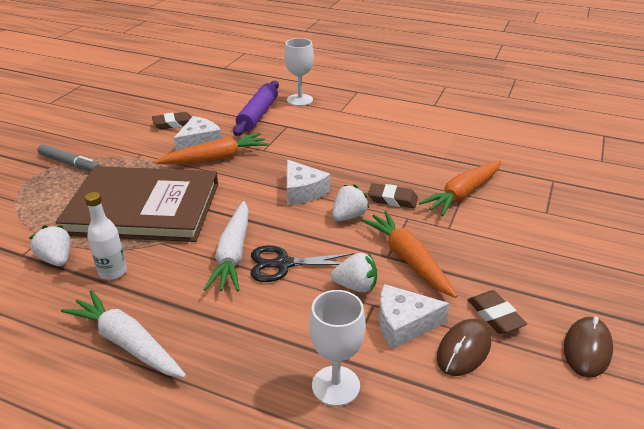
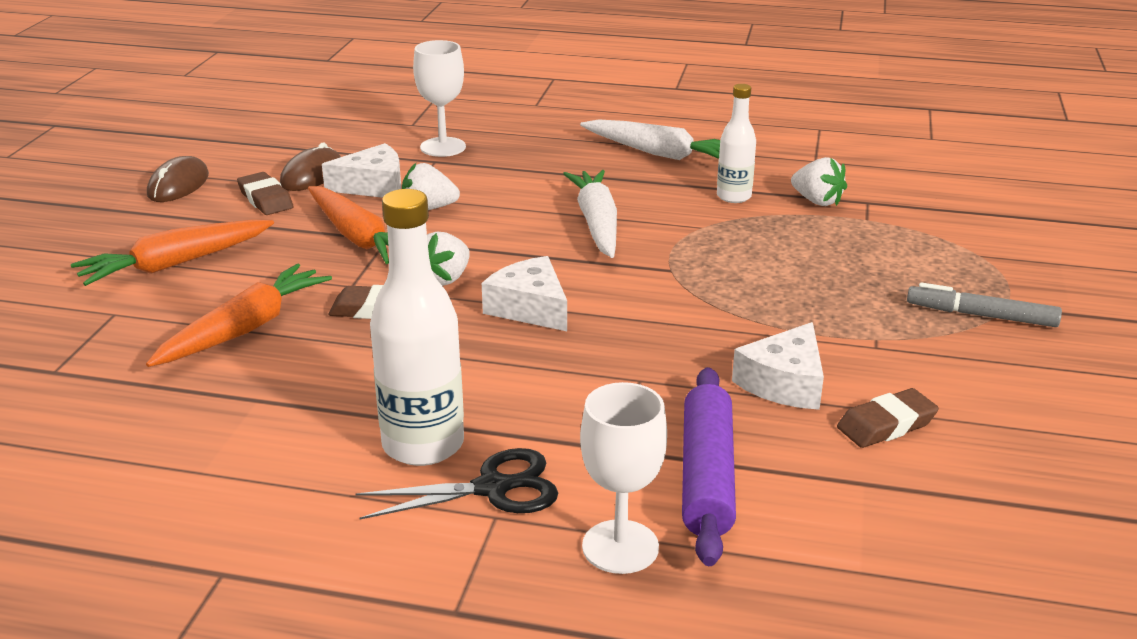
camera: 170 degrees right, 5 degrees down
(143, 208) = (770, 261): brown book -> none
(216, 158) = (722, 351): orange carrot -> orange carrot (175, 264)
(283, 264) = (525, 220): black scissors -> black scissors (492, 488)
(365, 133) = (423, 445): none -> white bottle

